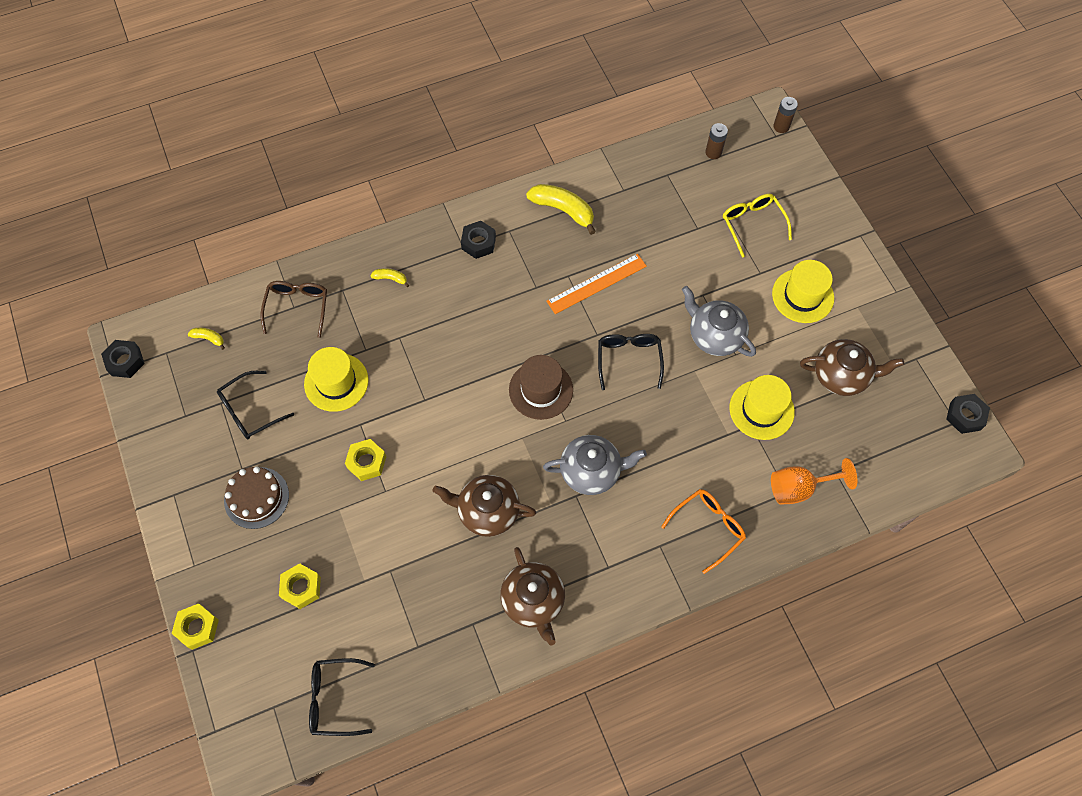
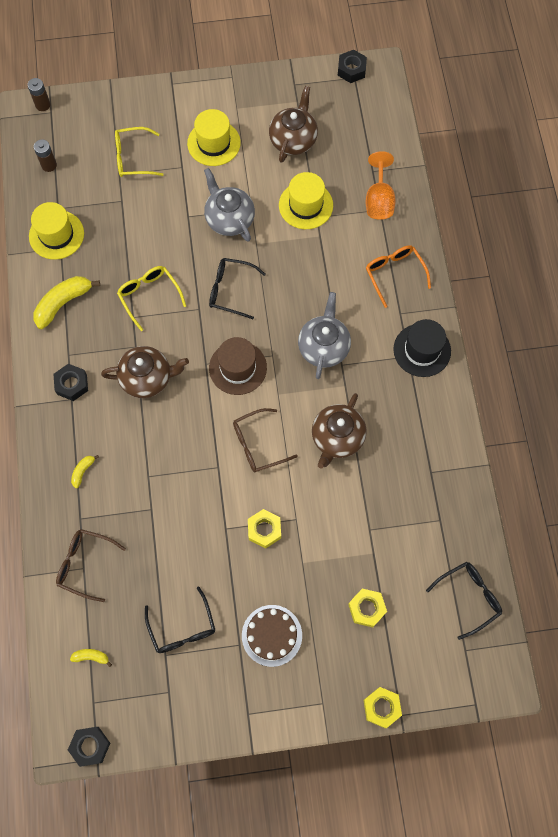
camera: 75 degrees left, 5 degrees up
(209, 338) = (91, 657): yellow banana -> yellow banana turned 60 degrees clockwise
(334, 699) = (469, 597): black glasses -> black glasses turned 135 degrees counterclockwise
(336, 382) = (176, 542): yellow hat -> yellow hat (56, 235)
(459, 432) = (257, 445): none -> brown glasses
(533, 601) = (423, 420): brown teapot -> brown teapot (147, 378)
(597, 284) = (149, 296): orange ruler -> yellow glasses
(620, 581) = (422, 350): none -> black hat
(714, 336) = (229, 219): grey teapot -> grey teapot turned 90 degrees clockwise

